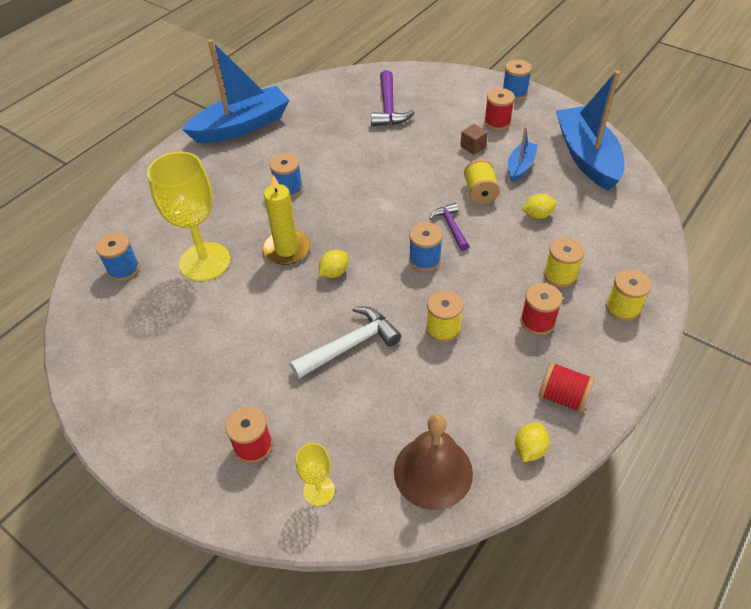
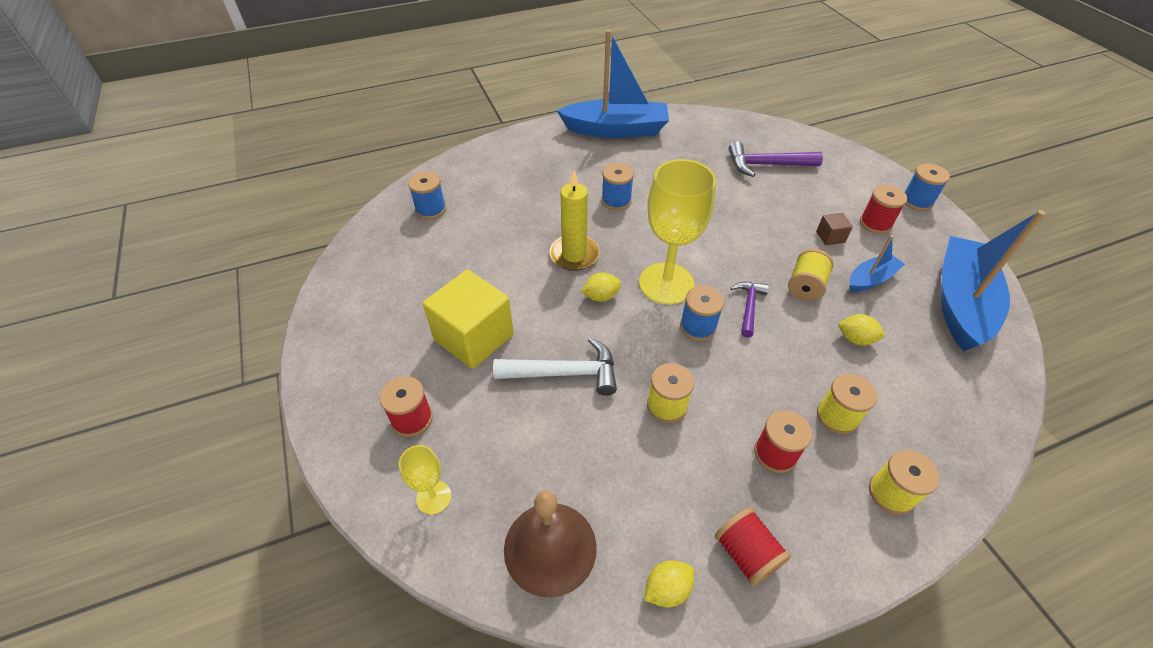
camera: 30 degrees right, 0 degrees up
(205, 262) = (497, 233): yellow goblet -> yellow goblet (666, 283)
(253, 356) = (474, 337): none -> yellow cube
(388, 108) = (766, 165): purple hammer -> purple hammer turned 60 degrees clockwise

